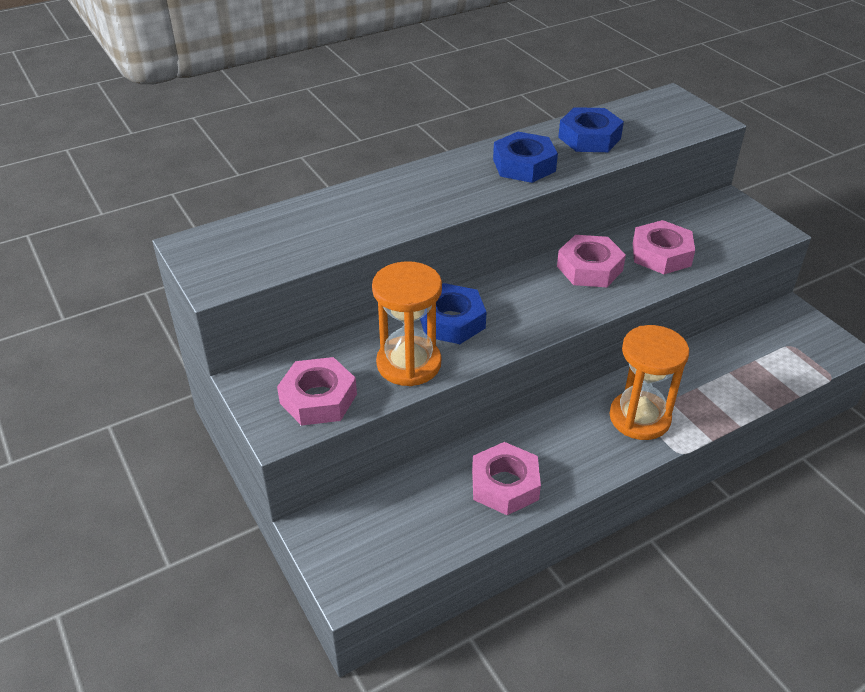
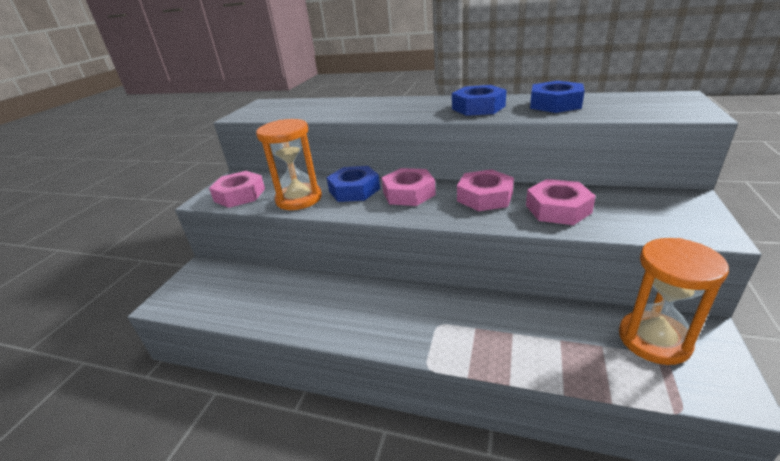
camera: 50 degrees right, 10 degrees down
(505, 485) = (296, 306): pink nut -> pink nut (408, 193)
(639, 418) = (434, 324): orange hourglass -> orange hourglass (654, 340)

